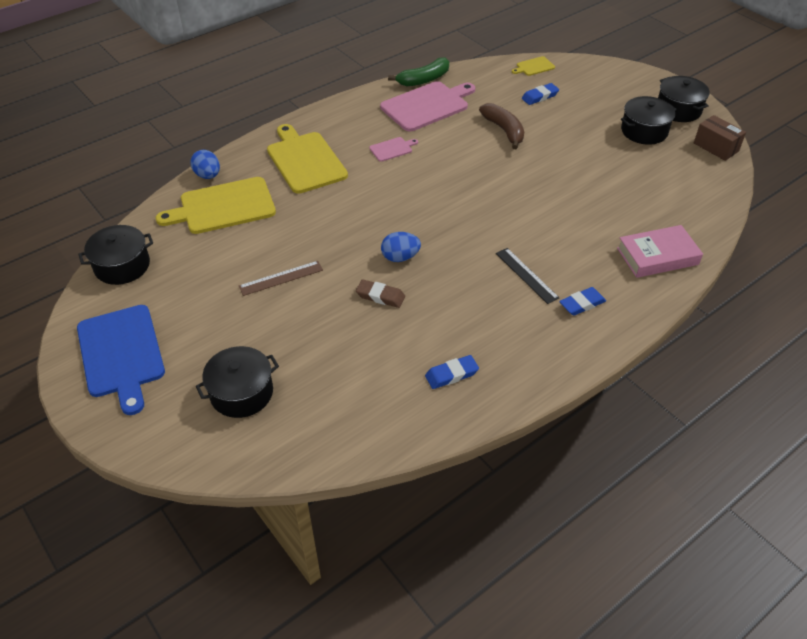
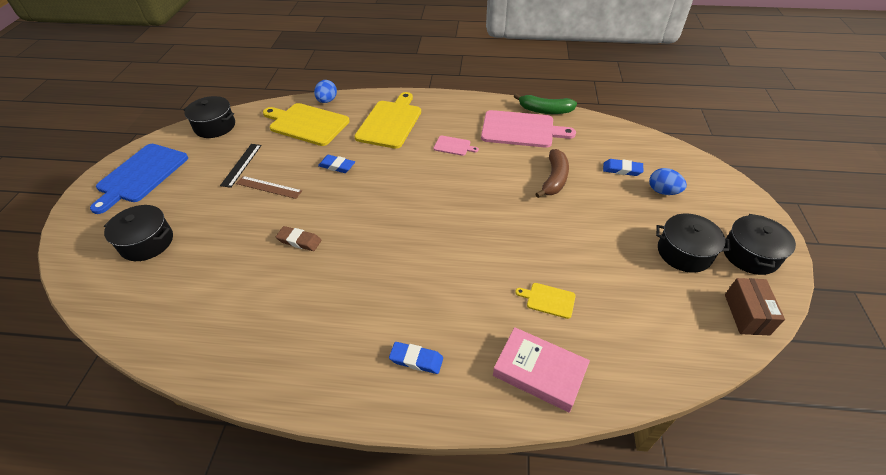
camera: 45 degrees right, 0 degrees up
(380, 296) = (299, 241): brown eraser -> brown eraser turned 45 degrees counterclockwise
(400, 257) = (349, 223): blue egg -> blue egg (663, 191)
(451, 374) = (254, 333): blue eraser -> blue eraser (337, 166)
(526, 275) = (410, 301): black ruler -> black ruler (241, 165)
(534, 67) = (650, 144): yellow cutting board -> yellow cutting board (548, 300)

